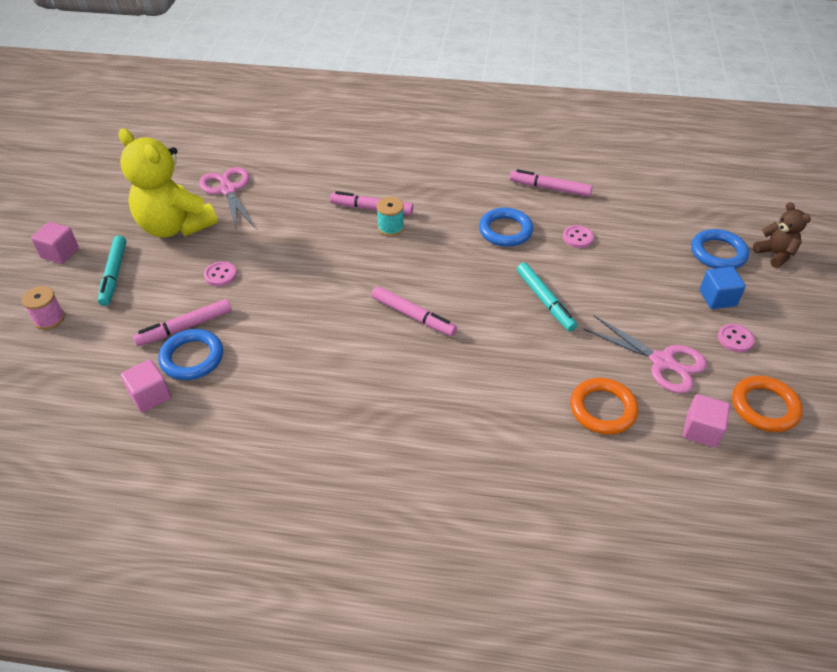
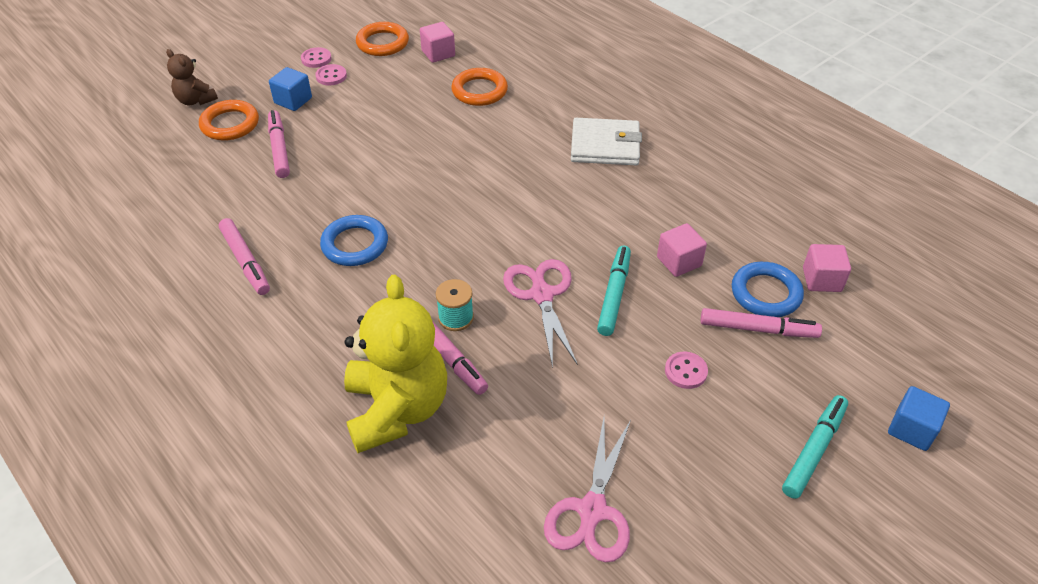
camera: 140 degrees left, 0 degrees up
(49, 319) = (911, 429): pink spool -> blue cube
(60, 253) = (880, 538): pink cube -> pink cube (679, 262)
(175, 226) = (702, 486): yellow teddy bear -> yellow teddy bear (397, 409)
(413, 316) = (535, 218): pink marker -> pink marker (279, 149)
(427, 420) = (605, 145): none -> white wallet
(545, 301) = (415, 168): turquoise marker -> turquoise marker (614, 295)
(577, 238) = (307, 199): pink button -> pink button (316, 59)
(662, 362) = (400, 91): pink scissors -> pink scissors (542, 295)
(718, 253) = (230, 124): blue ring -> orange ring
(775, 254) = (196, 100): brown teddy bear -> brown teddy bear turned 60 degrees counterclockwise

